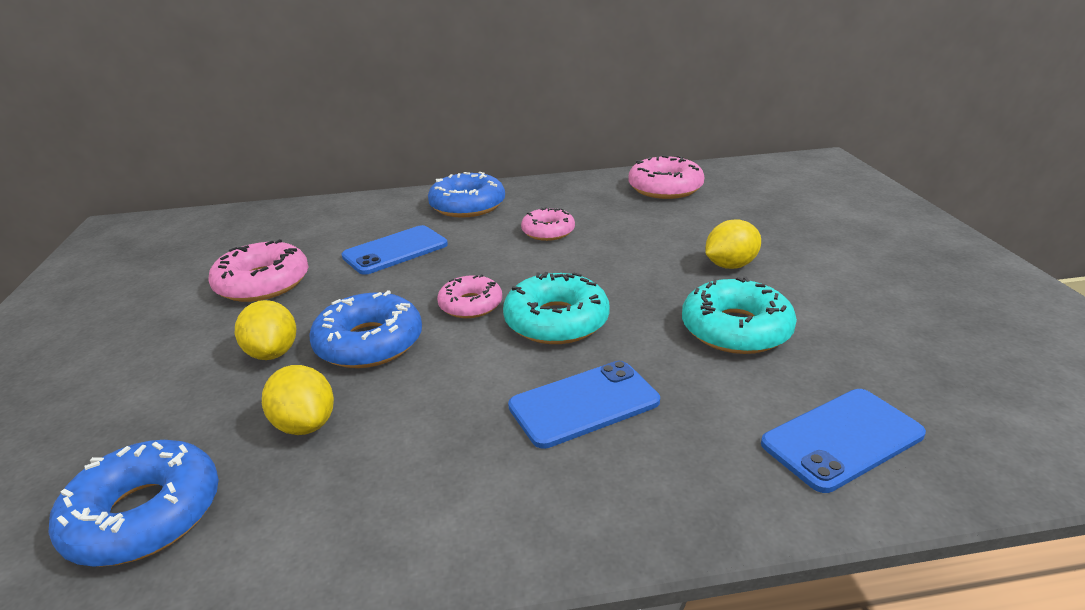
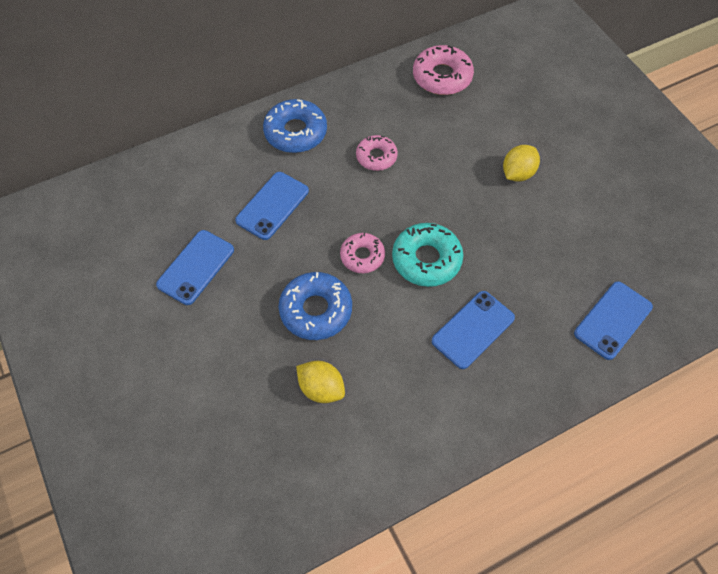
camera: 20 degrees left, 30 degrees up
(145, 515) = (277, 473): blue donut -> none
(263, 283) = (196, 267): pink donut -> blue phone
(273, 353) = (257, 336): yellow lemon -> none
(736, 329) = (538, 241): turquoise donut -> none

